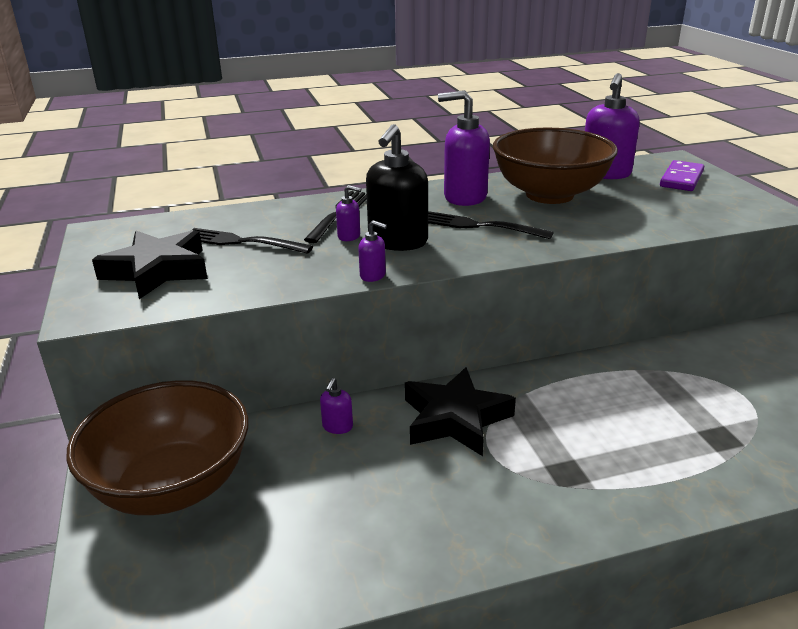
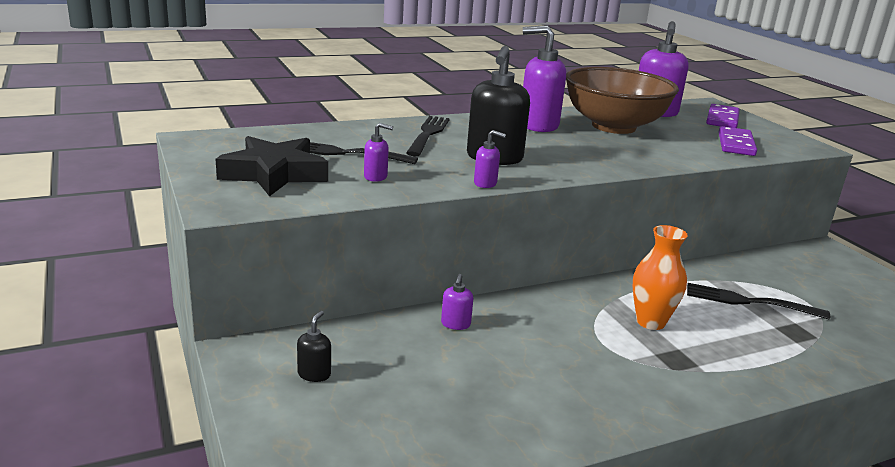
camera: 10 degrees left, 5 degrees down
(172, 486) = (314, 374): brown bowl -> black soap dispenser
(349, 236) = (446, 152): purple soap dispenser -> purple soap dispenser (376, 177)
(455, 418) = (562, 317): black star -> none
(479, 226) = (562, 148): black fork -> black fork (749, 302)
(552, 424) = (650, 322): none -> orange vase
(684, 212) = (736, 144): none -> purple domino

